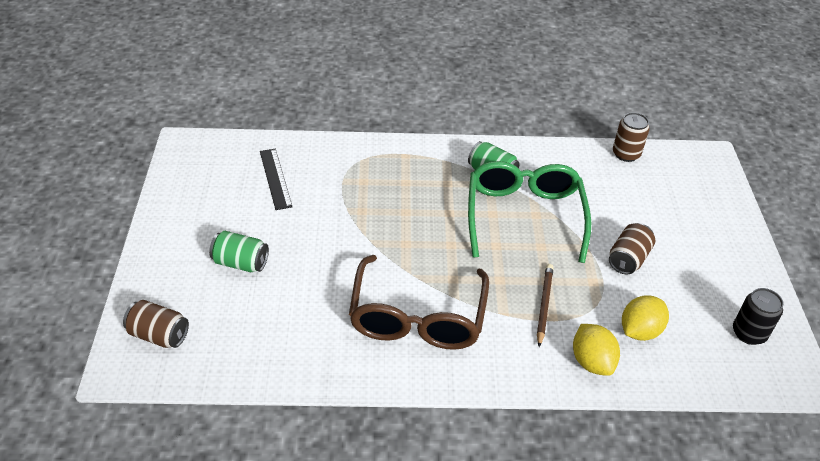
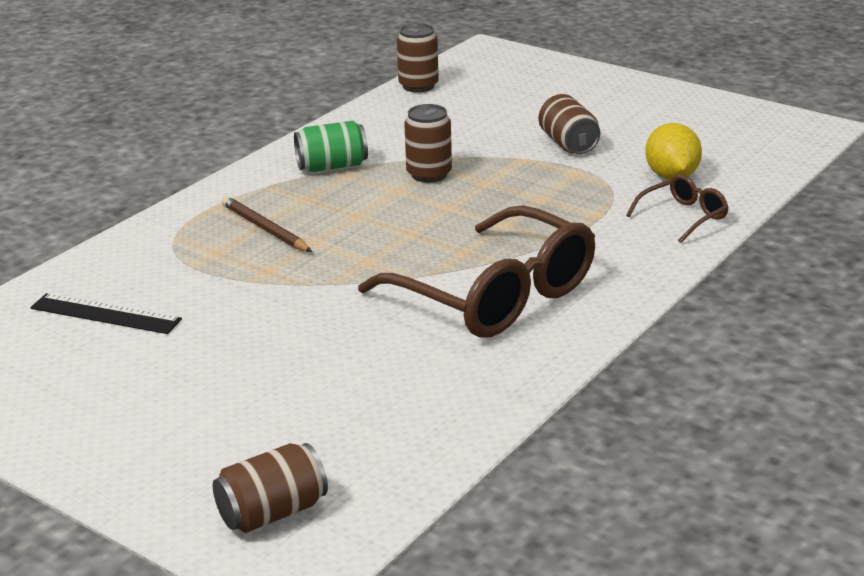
camera: 50 degrees left, 15 degrees down
(240, 263) = (228, 395): green can -> none
(524, 217) = (429, 174): green glasses -> brown can
(544, 305) = (573, 213): brown pencil -> brown pencil (265, 228)
(591, 362) = (683, 217): yellow lemon -> brown glasses
(749, 333) = (736, 127): black can -> none

